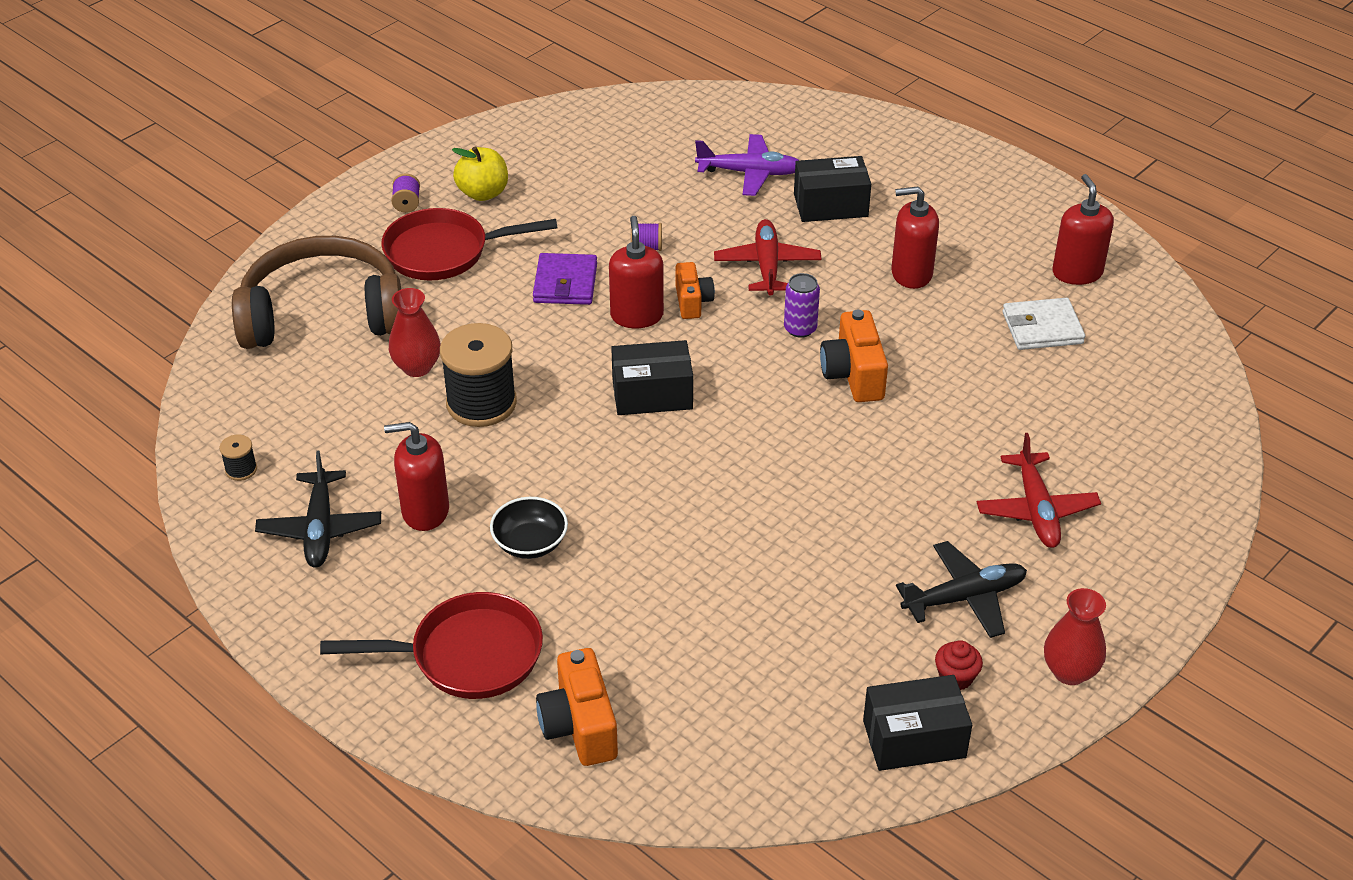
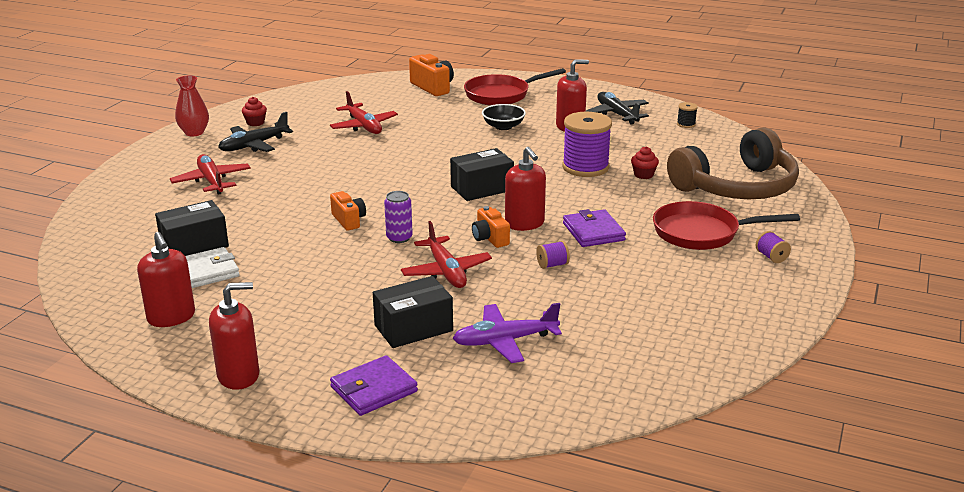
camera: 160 degrees right, 15 degrees down
(417, 367) = (643, 175): red vase -> red cupcake
(444, 252) = (702, 233): red pan -> red pan turned 150 degrees counterclockwise
(481, 403) = (585, 167): black spool -> purple spool
(483, 193) = (722, 276): yellow apple -> none
(763, 610) = (364, 126): none -> red plane
(853, 375) = (349, 220): orange camera -> orange camera, size x0.66
(888, 154) = (373, 389): none -> purple wallet
(911, 274) = (322, 288): red soap dispenser -> red soap dispenser (239, 375)
(914, 739) = (274, 105): black box -> black box (194, 245)

